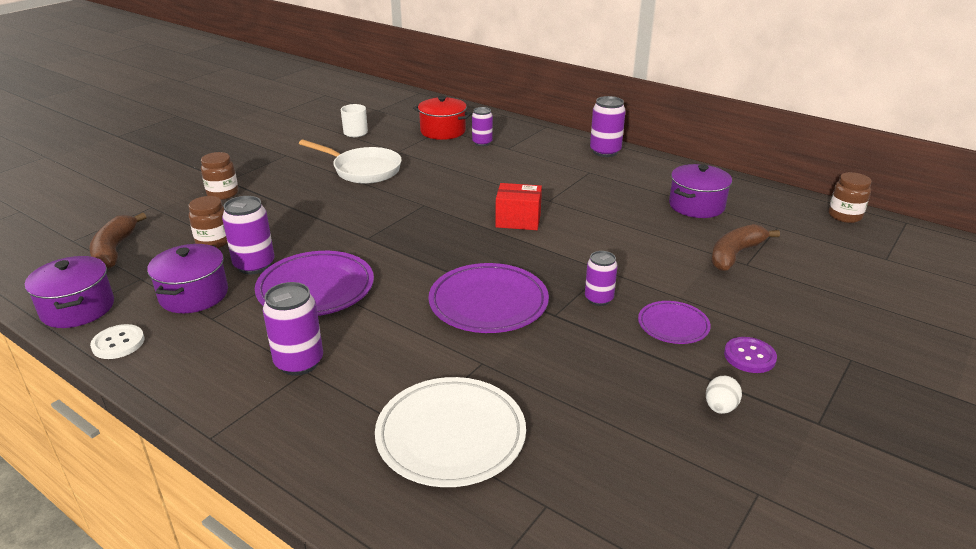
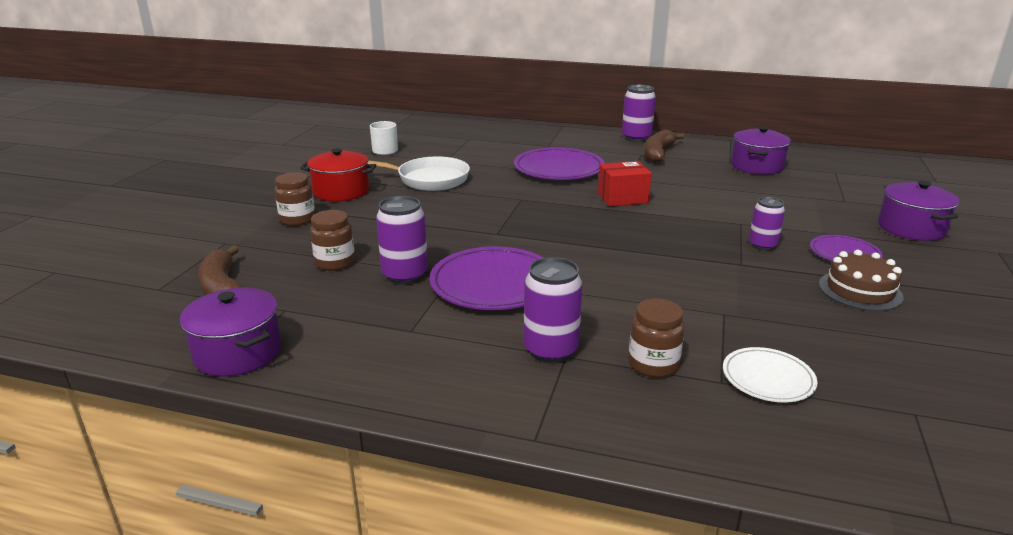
camera: 20 degrees left, 5 degrees down
(118, 343) = (326, 375): white button -> none
(194, 295) = (366, 313): purple pot -> purple pot (911, 228)
(443, 131) = (471, 140): red pot -> red pot (341, 191)
(451, 435) = (768, 378): white plate -> white plate, size x0.57
(482, 143) = (519, 144): purple can -> none
(488, 303) = (673, 265): purple plate -> purple plate (558, 169)
(641, 369) = (860, 290): none -> brown cake
(720, 408) = (952, 305): white egg -> none
(735, 255) = (828, 196): brown banana -> brown banana (658, 153)
(749, 356) = (927, 264): purple button -> none
(844, 216) = (873, 158): brown jar -> brown jar (653, 364)

